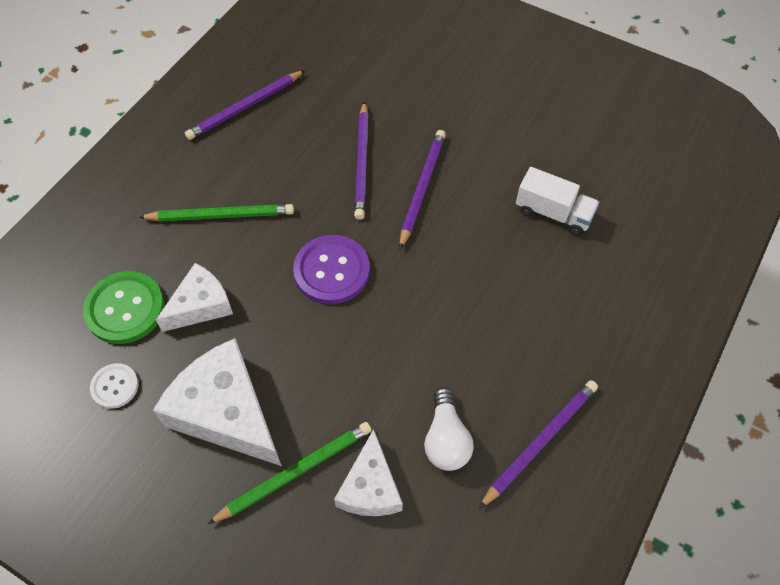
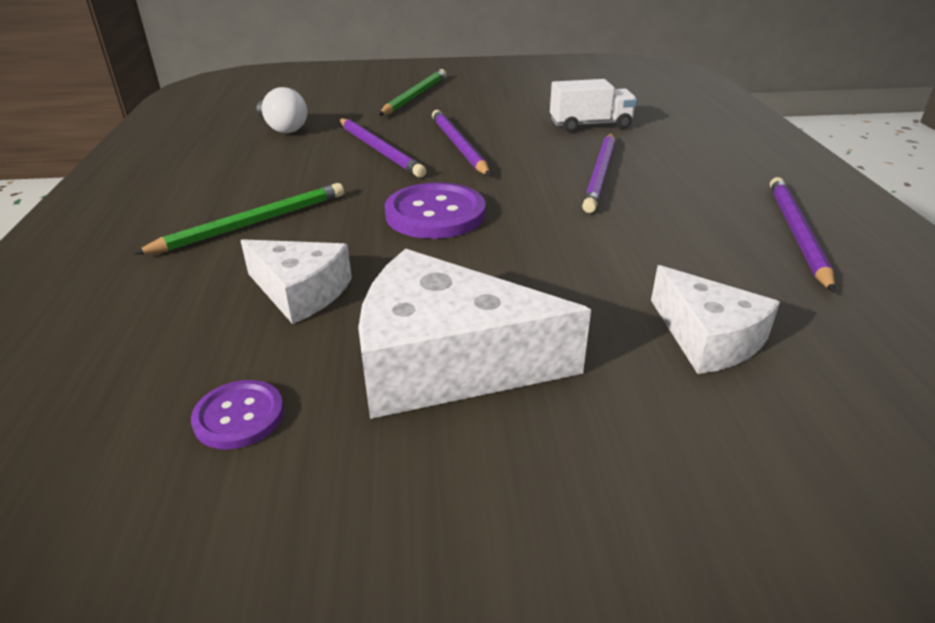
camera: 35 degrees left, 25 degrees down
(115, 386) = (239, 416): white button -> purple button
(125, 309) = (183, 337): green button -> none
(201, 305) = (300, 292): white cheese -> white cheese turned 105 degrees clockwise
(245, 107) = (206, 156): purple pencil -> purple pencil (600, 174)
(295, 472) = (607, 370): green pencil -> green pencil (415, 96)
(446, 439) = (719, 268): white light bulb -> white light bulb (282, 128)

